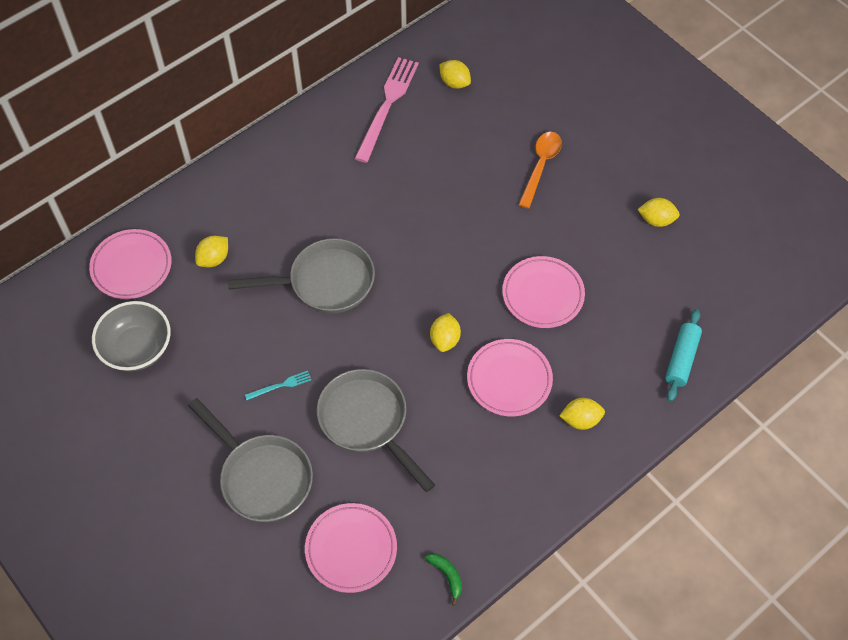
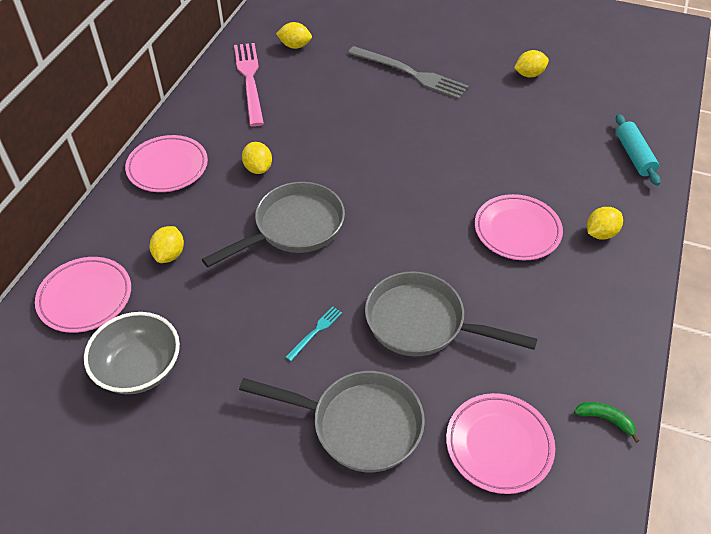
camera: 30 degrees left, 10 degrees down
(445, 339) = (437, 225): yellow lemon -> yellow lemon (258, 168)
(541, 166) = (410, 73): orange spoon -> grey fork
(543, 295) = (489, 158): pink plate -> pink plate (167, 167)

